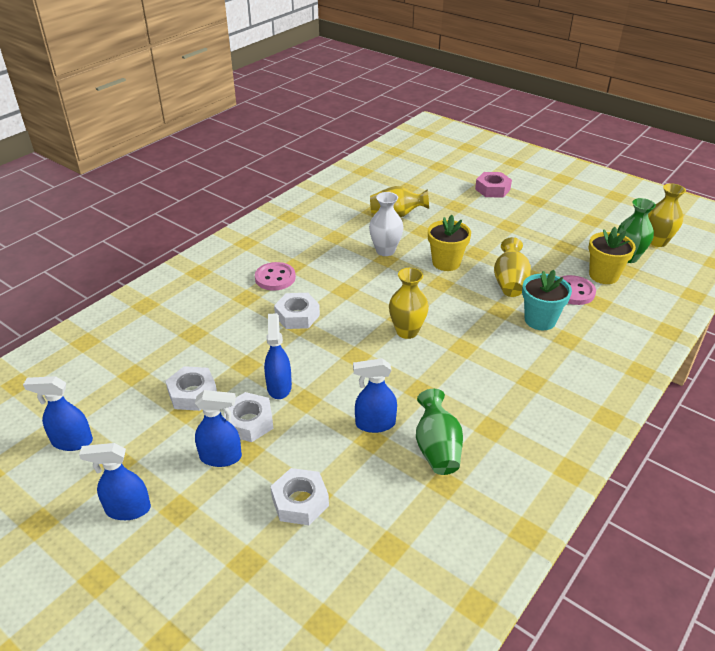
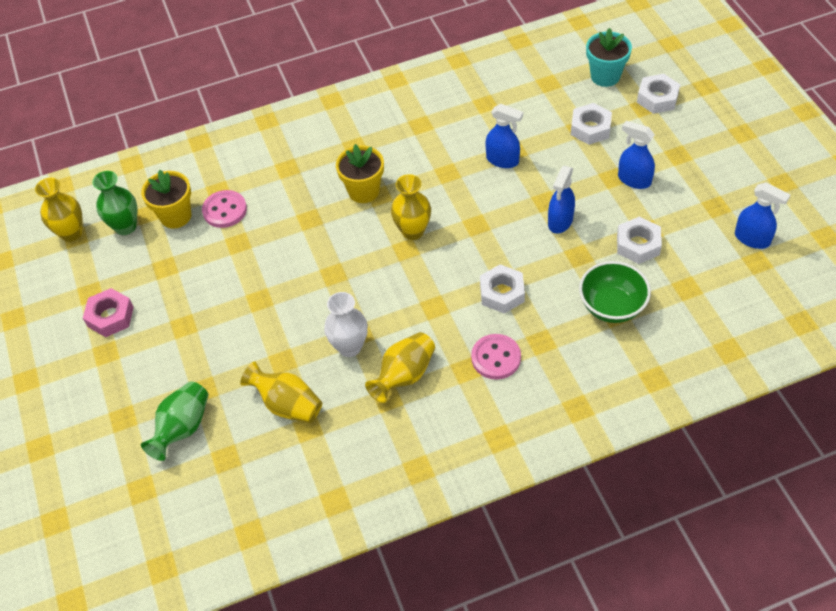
camera: 145 degrees left, 15 degrees up
(128, 509) = (715, 168): blue spray bottle -> none
(198, 337) = (611, 306): none -> green bowl
(249, 422) = (600, 199): white nut -> white nut (657, 98)
(437, 448) = (471, 126): green vase -> green vase (182, 428)
(446, 263) = (303, 299): yellow flower pot -> yellow flower pot (363, 191)
(492, 189) = (129, 400): pink nut -> pink nut (110, 316)
(509, 282) = (269, 246): yellow vase -> yellow vase (404, 375)
(540, 320) = (288, 194): turquoise flower pot -> turquoise flower pot (605, 76)

